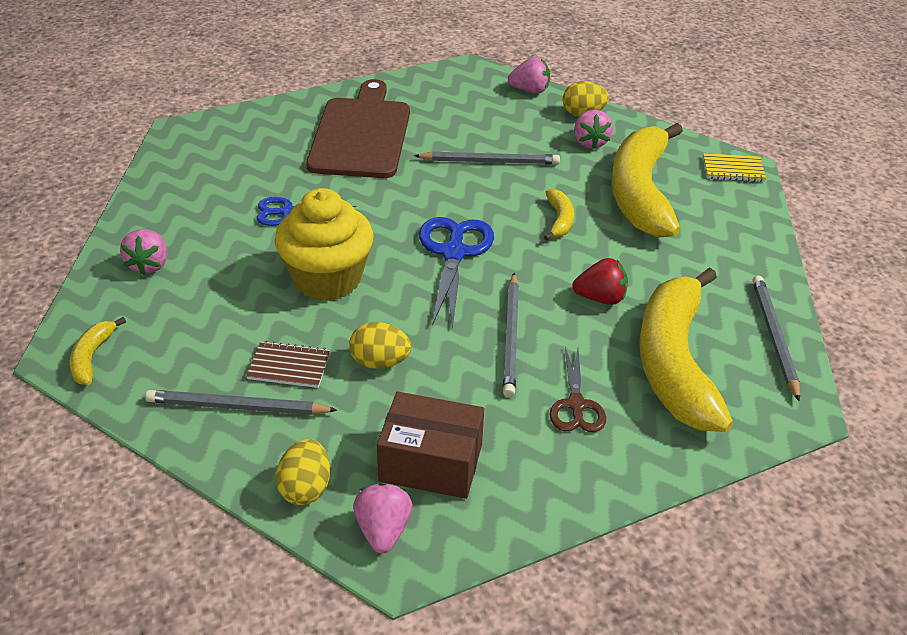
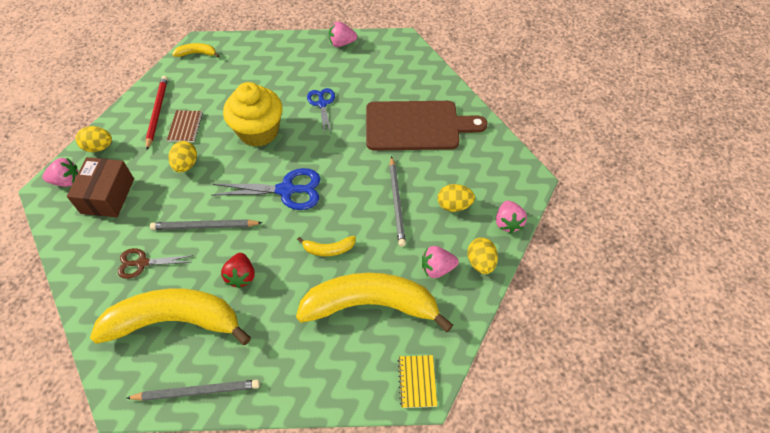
camera: 85 degrees right, 15 degrees up
(149, 265) = (269, 57): pink strawberry -> pink strawberry (342, 43)
(238, 407) = (157, 112): grey pencil -> red pencil
(500, 121) = (454, 205): none -> yellow egg

